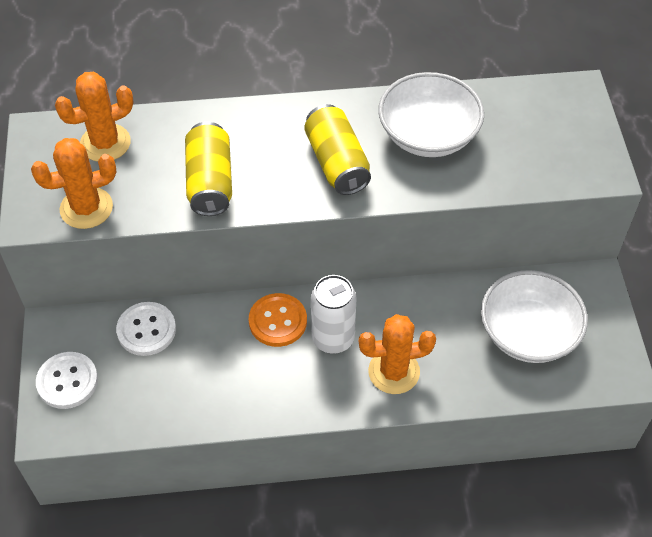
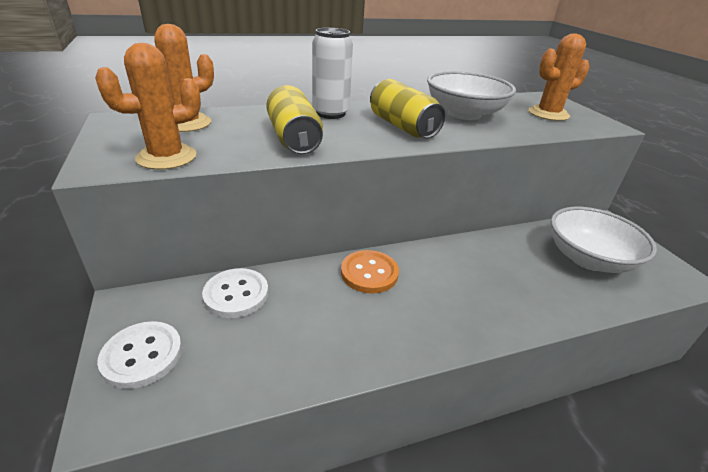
camera: 15 degrees left, 20 degrees down
(333, 338) = (427, 281): white can -> white can (330, 113)
(394, 372) = (498, 300): orange cactus -> orange cactus (548, 114)

